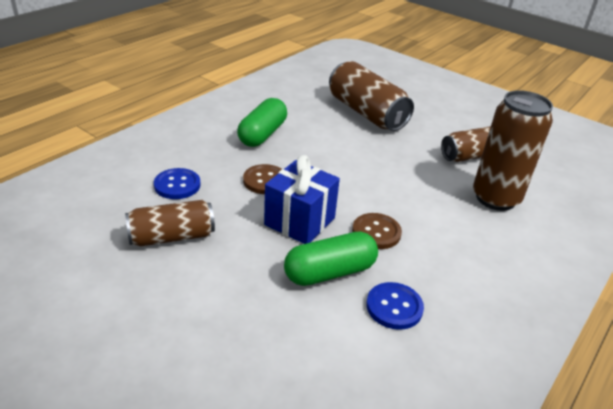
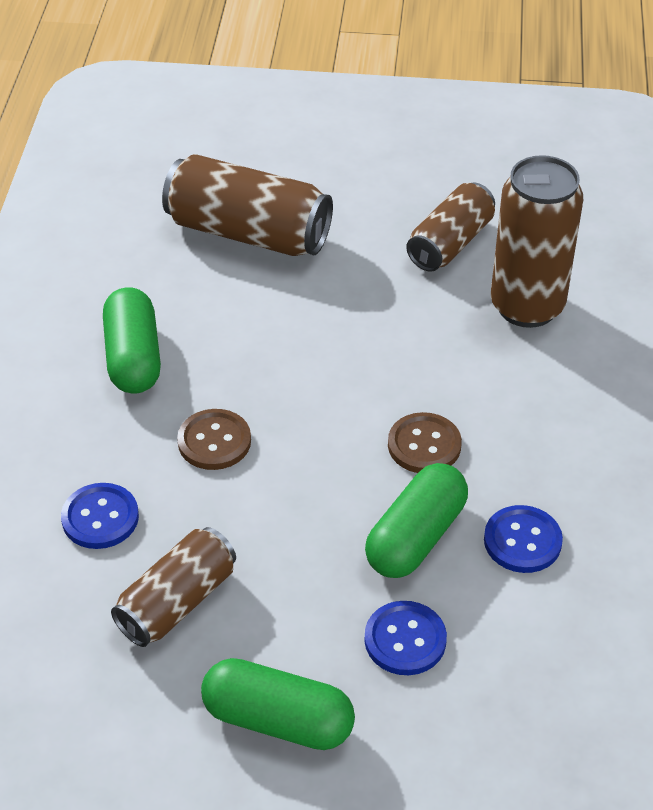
camera: 30 degrees left, 10 degrees up
(159, 320) = (278, 720): none -> green capsule
(272, 320) = (405, 640): none -> blue button
(299, 221) = (317, 482): blue gift -> none

